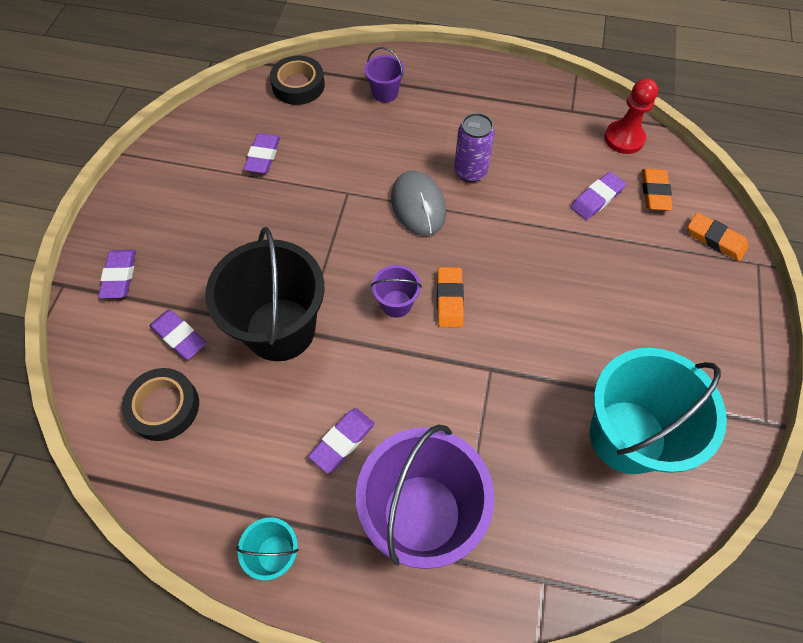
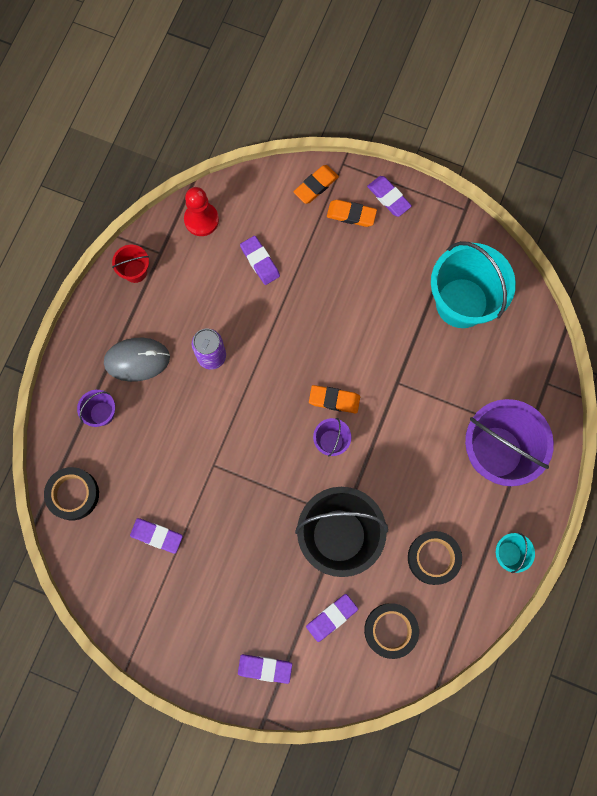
camera: 80 degrees left, 15 degrees up
(261, 448) = (433, 558): none -> black tape
(342, 441) = (437, 499): purple eraser -> purple eraser (389, 197)
(418, 206) = (239, 407): grey mouse -> grey mouse (137, 360)
(544, 94) = (135, 271): none -> red bucket
(654, 192) = (262, 214): orange eraser -> orange eraser (351, 214)

